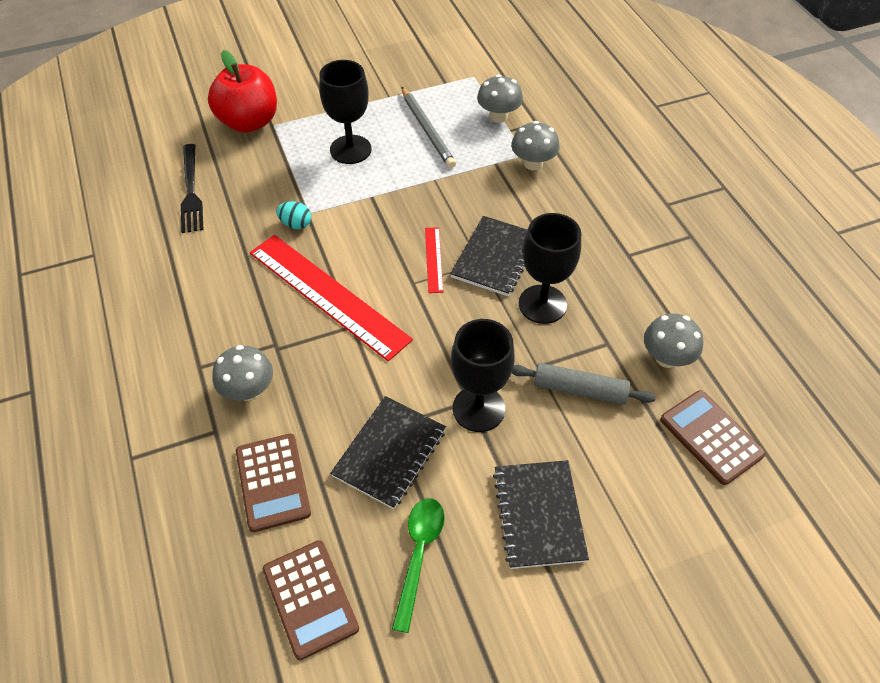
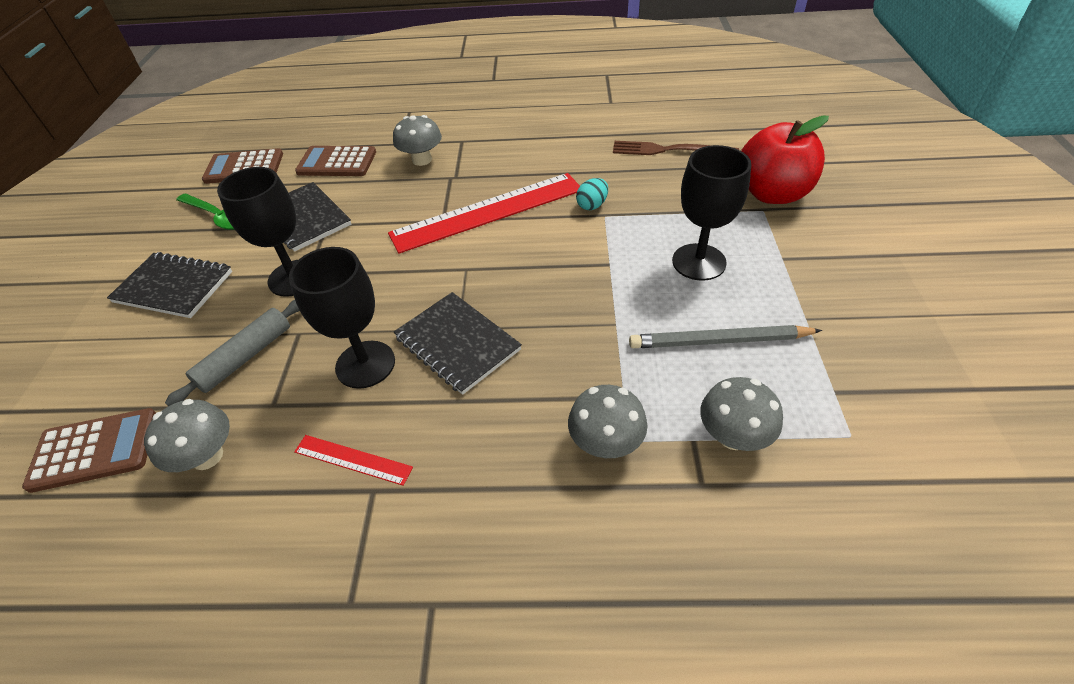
camera: 115 degrees right, 5 degrees down
(191, 191) = (669, 150): black fork -> brown fork
(433, 259) = (487, 291): red ruler -> red ruler (353, 459)

